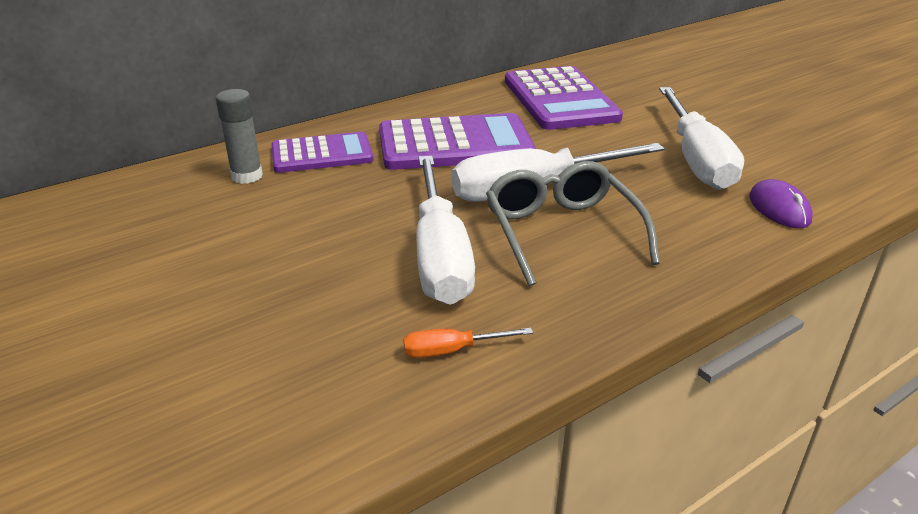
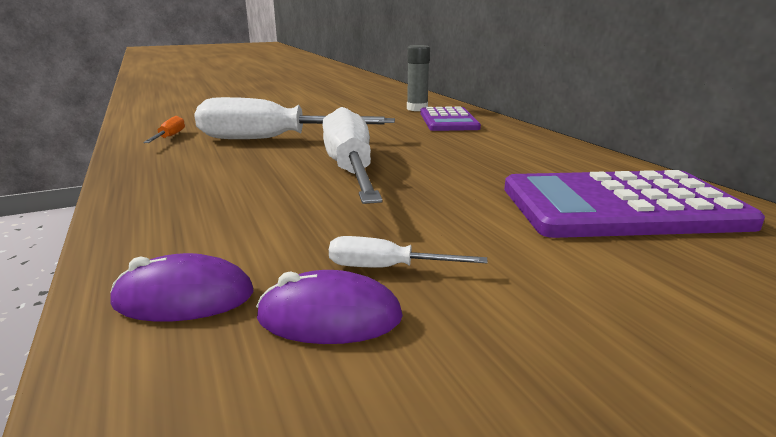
camera: 100 degrees right, 10 degrees down
(455, 144) = (462, 152): purple calculator -> none
(562, 232) = (265, 171): grey glasses -> none
(696, 159) = (386, 268): white screwdriver -> white screwdriver, size x0.42
(754, 168) = (329, 317): none -> purple mouse

